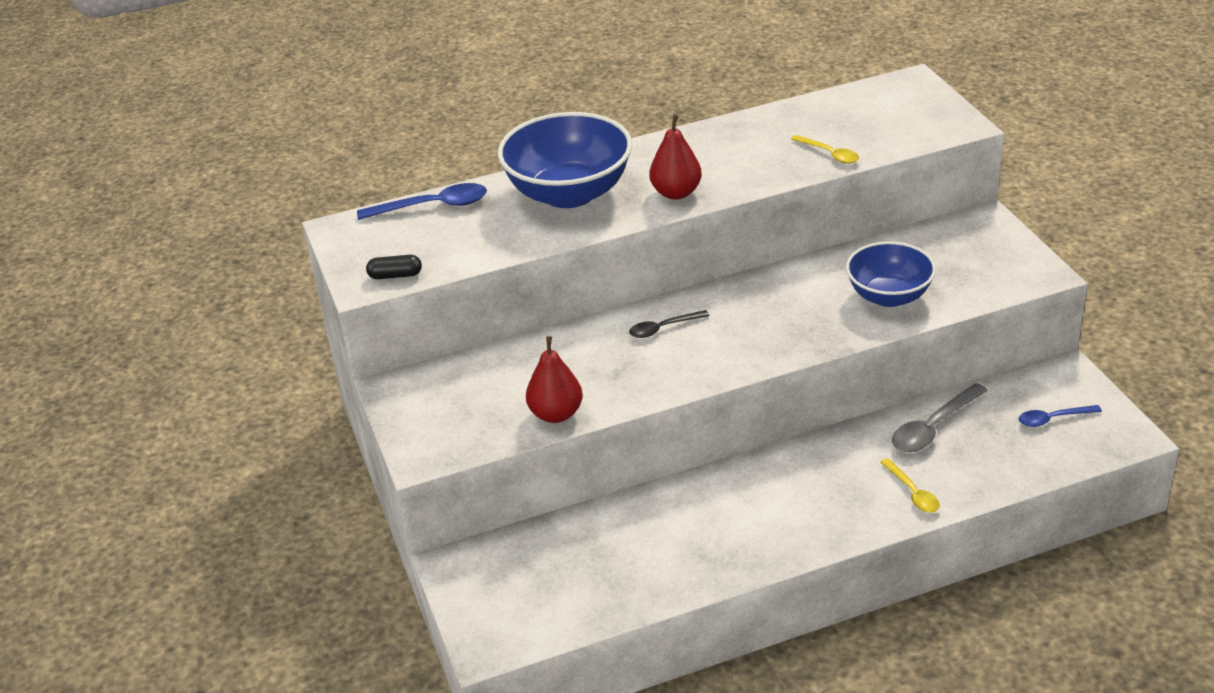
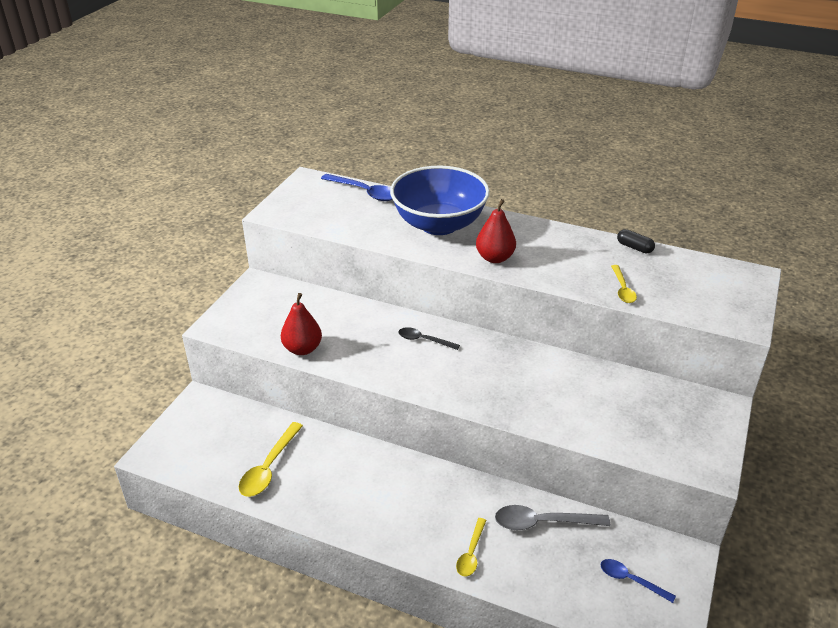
camera: 40 degrees right, 0 degrees up
(395, 275) = (292, 216): black capsule -> black capsule (634, 247)
(630, 565) = (269, 467): none -> yellow spoon
(889, 296) = (581, 411): blue bowl -> none

